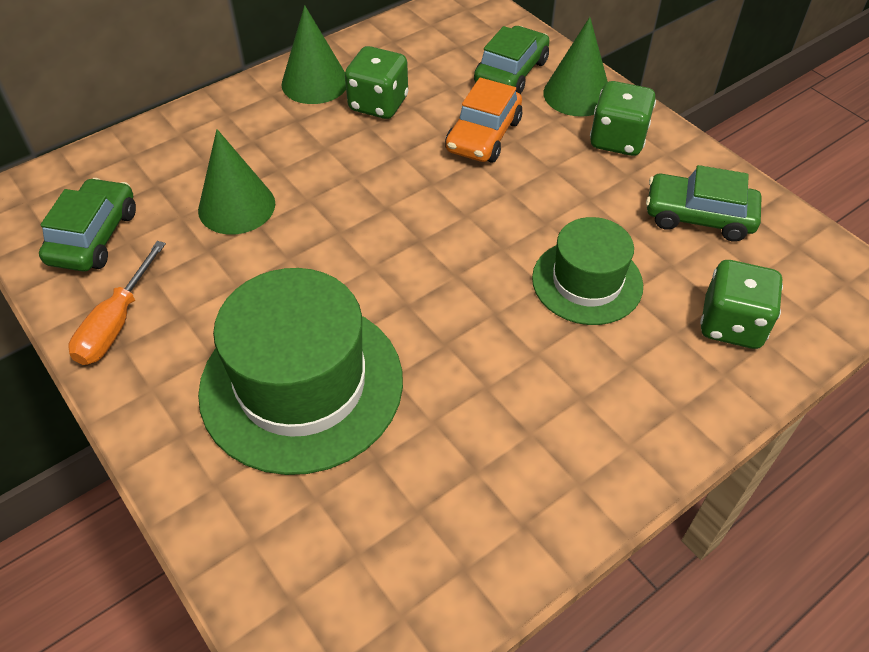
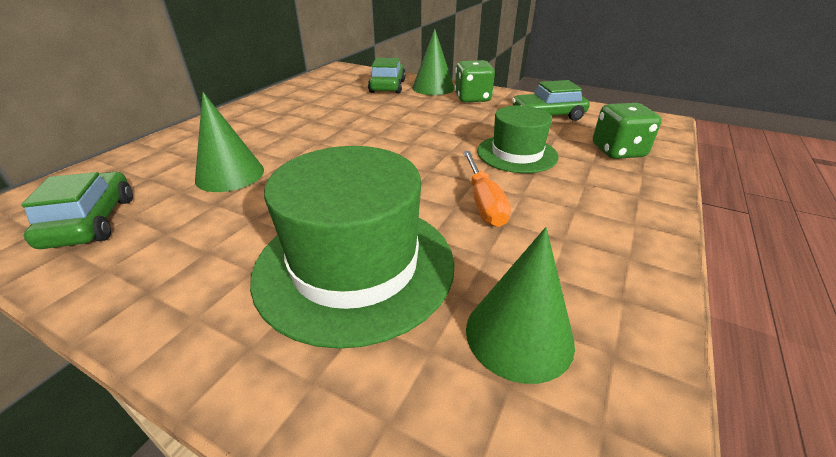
camera: 25 degrees left, 15 degrees down
(116, 324) = (135, 276): orange screwdriver -> orange screwdriver (484, 202)
(315, 83) = (260, 109): green cone -> green cone (519, 335)
(378, 104) = (312, 110): green dice -> none
(483, 136) = (392, 110): orange car -> none

